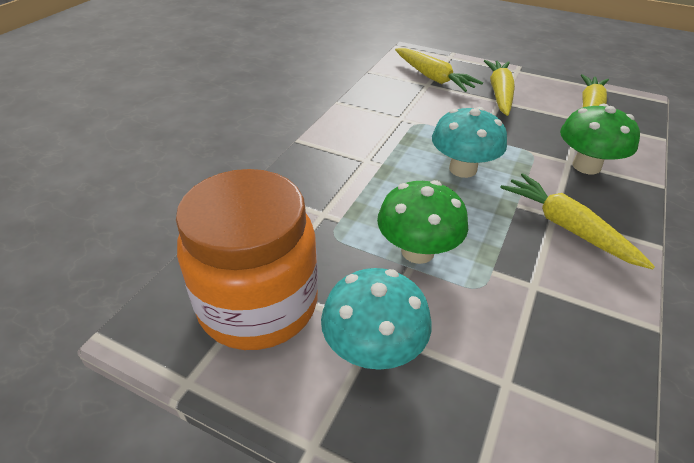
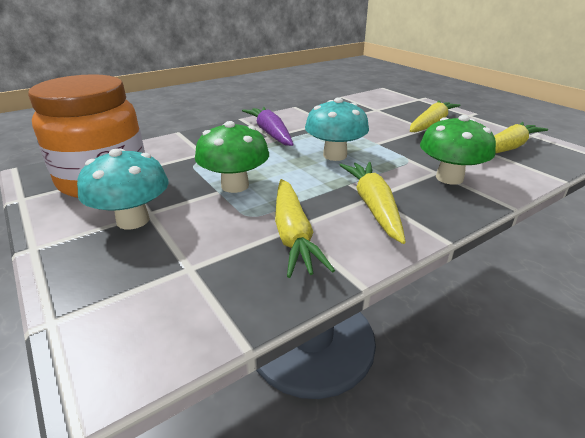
camera: 30 degrees right, 10 degrees down
(361, 155) = (270, 133): none -> purple carrot
(433, 78) = (386, 107): yellow carrot -> yellow carrot (293, 234)

